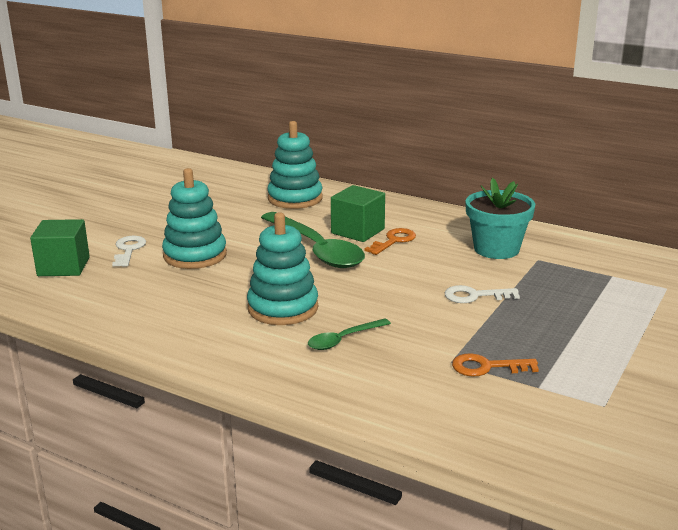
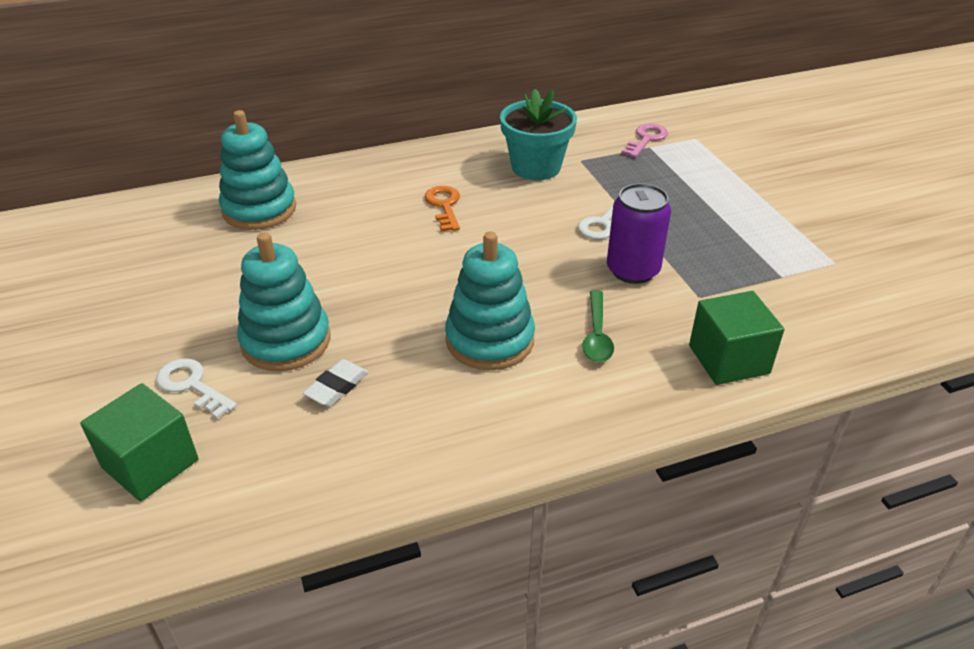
camera: 50 degrees left, 15 degrees up
(178, 284) = (337, 387): none -> white eraser
(316, 249) = (395, 256): green spoon -> none
(358, 231) = (393, 213): green cube -> green cube (728, 359)
(437, 326) = (632, 270): none -> purple can
(487, 367) = (727, 283): orange key -> none
(620, 270) = (646, 139): none -> pink key

